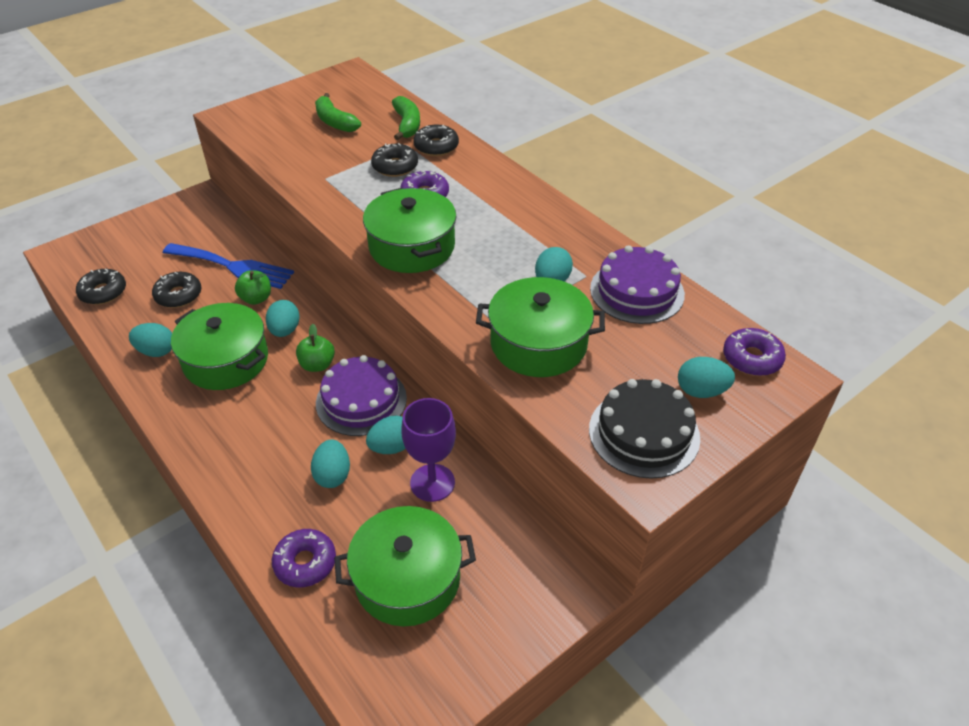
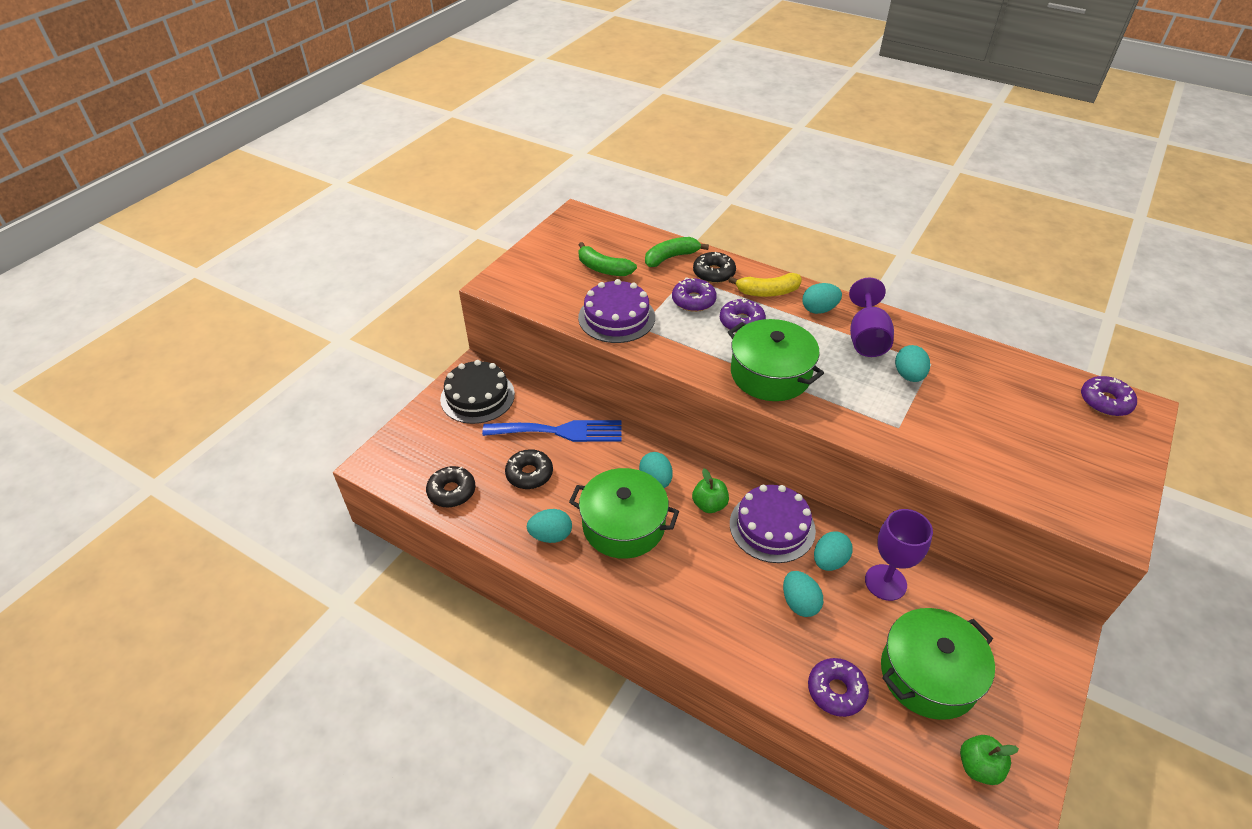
camera: 20 degrees left, 0 degrees up
(256, 298) = (606, 457): green apple -> green apple (978, 767)
(395, 166) = (693, 301): black donut -> purple donut
(407, 125) = (671, 257): green banana -> green banana turned 90 degrees counterclockwise
(474, 174) = (767, 292): none -> yellow banana
(538, 237) = (866, 338): none -> purple goblet
(538, 343) = (942, 435): green pot -> none
(637, 291) = (979, 367): purple cake -> purple cake (616, 317)
(644, 433) = (1080, 489): black cake -> black cake (477, 396)
(701, 391) = (1092, 440): turquoise egg -> turquoise egg (819, 309)

